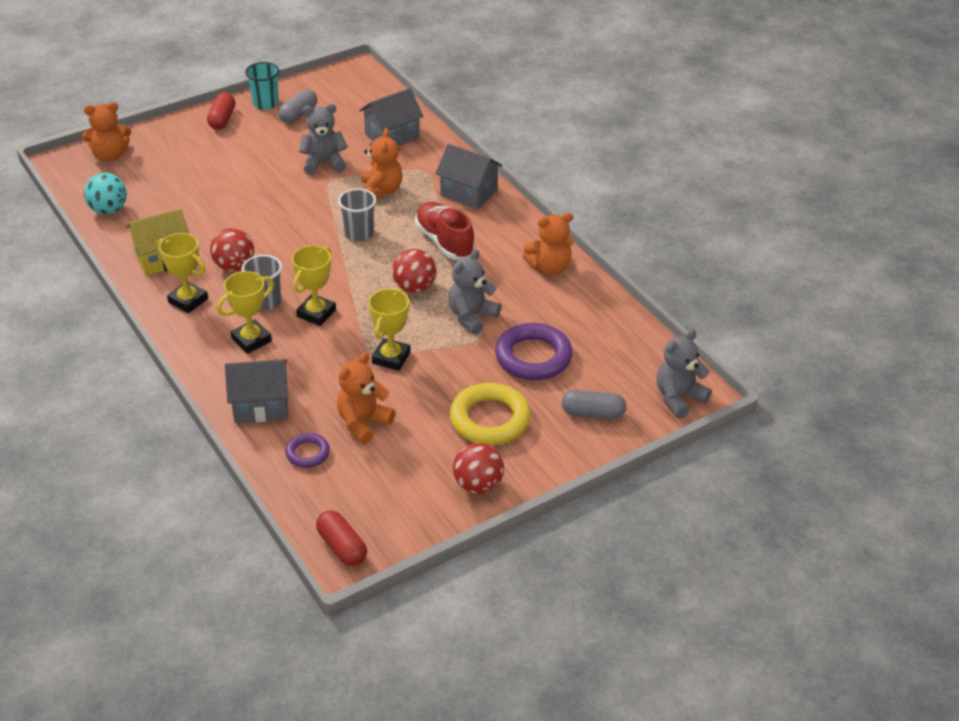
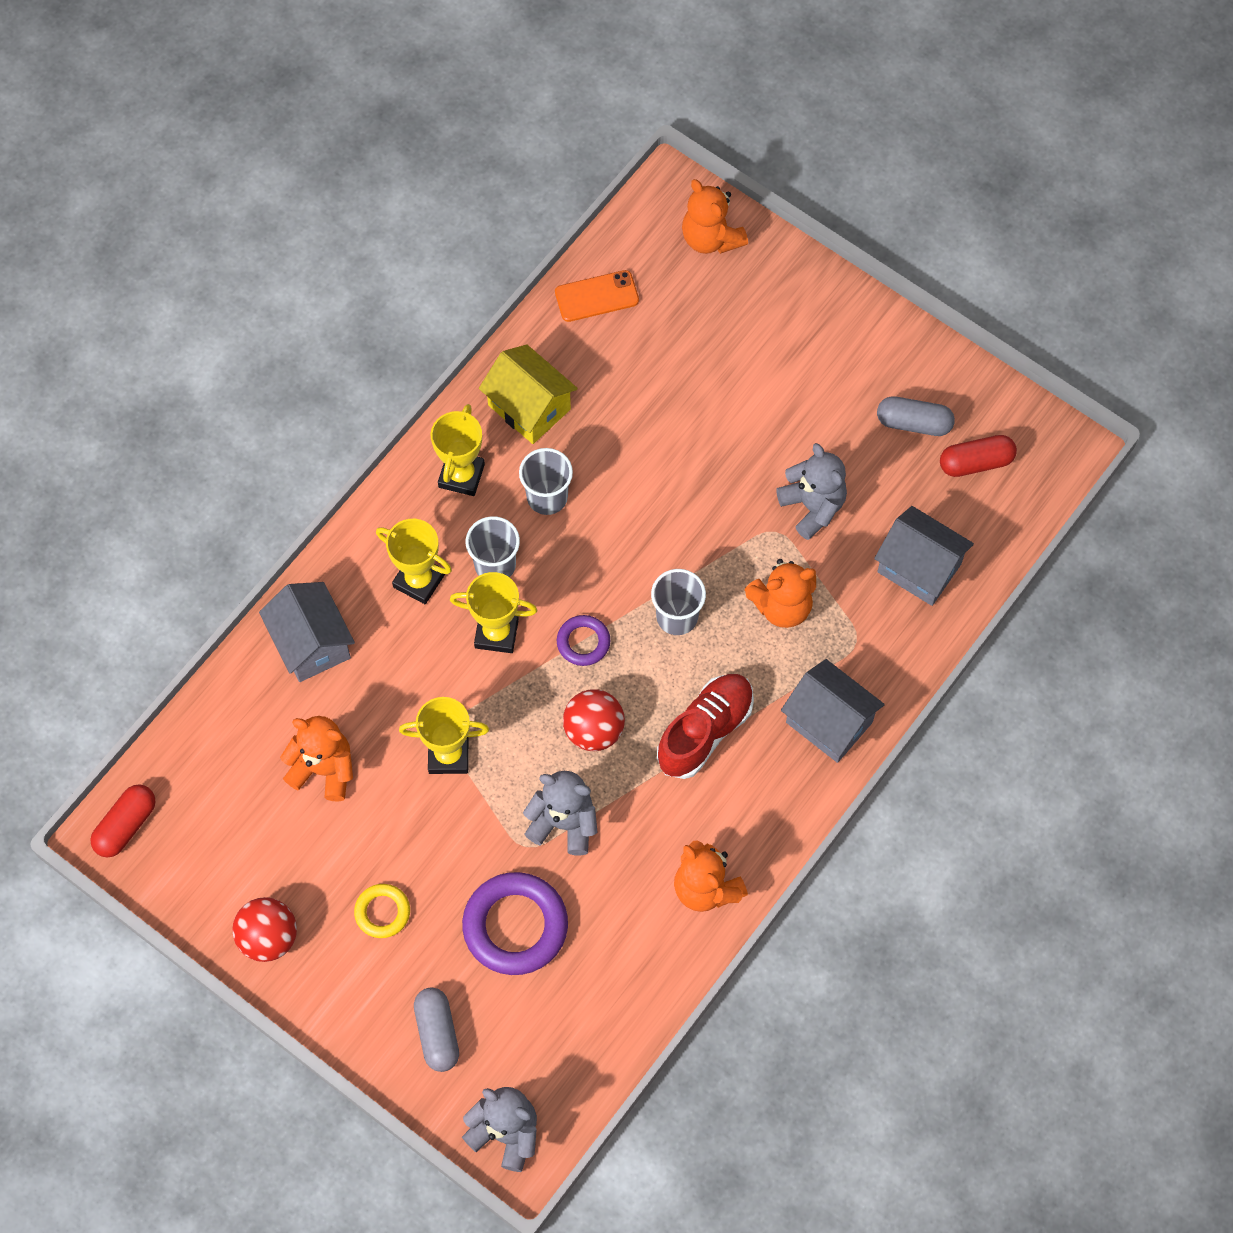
camera: 70 degrees right, 25 degrees up
(108, 210) = (596, 296): turquoise ball -> orange phone
(222, 119) = (856, 331): red capsule -> red capsule (976, 462)
(234, 266) = (547, 497): red ball -> grey cup
(265, 103) = (921, 368): turquoise cup -> none
(307, 453) = (253, 729): purple ring -> purple ring (583, 642)
(468, 193) = (829, 722): grey house -> grey house turned 60 degrees counterclockwise
(490, 419) = (382, 912): yellow ring -> yellow ring, size x0.53

